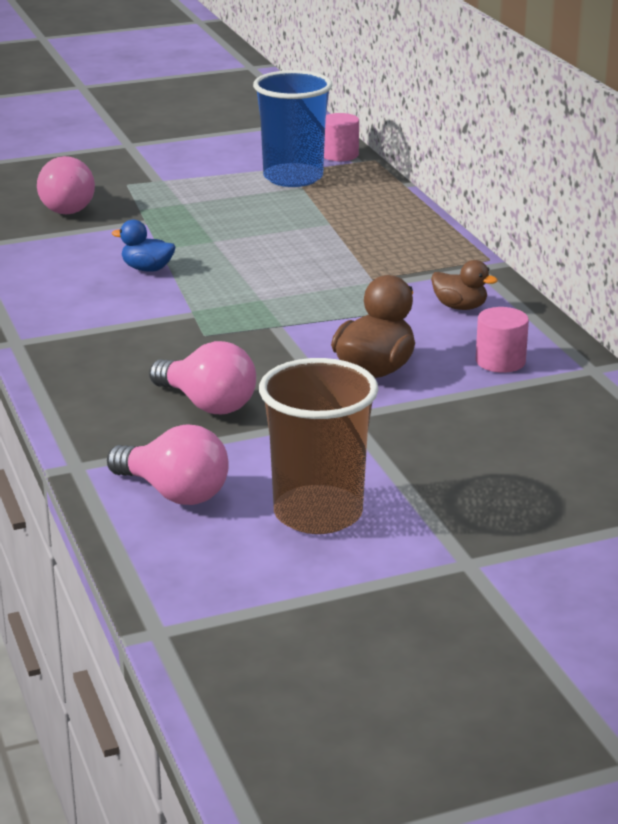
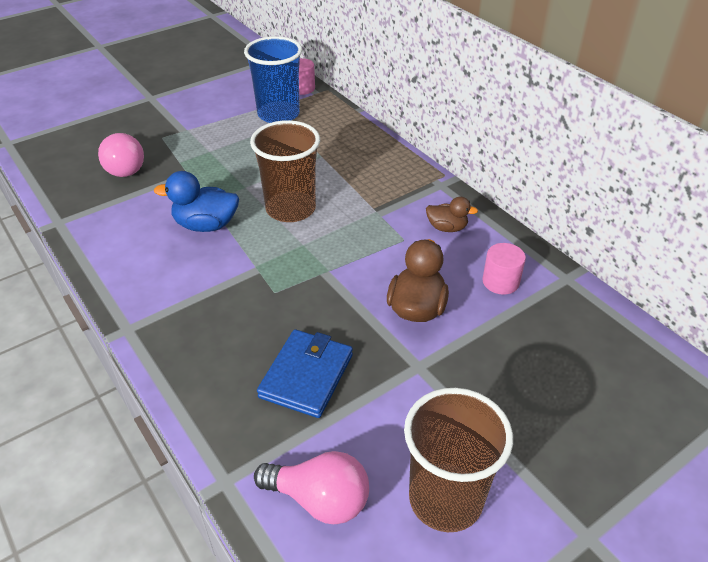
camera: 15 degrees left, 15 degrees up
(147, 269) = (206, 225): blue duck -> blue duck, size x1.61
(207, 404) = (306, 376): pink light bulb -> blue wallet
(262, 267) = (290, 209): none -> brown cup

